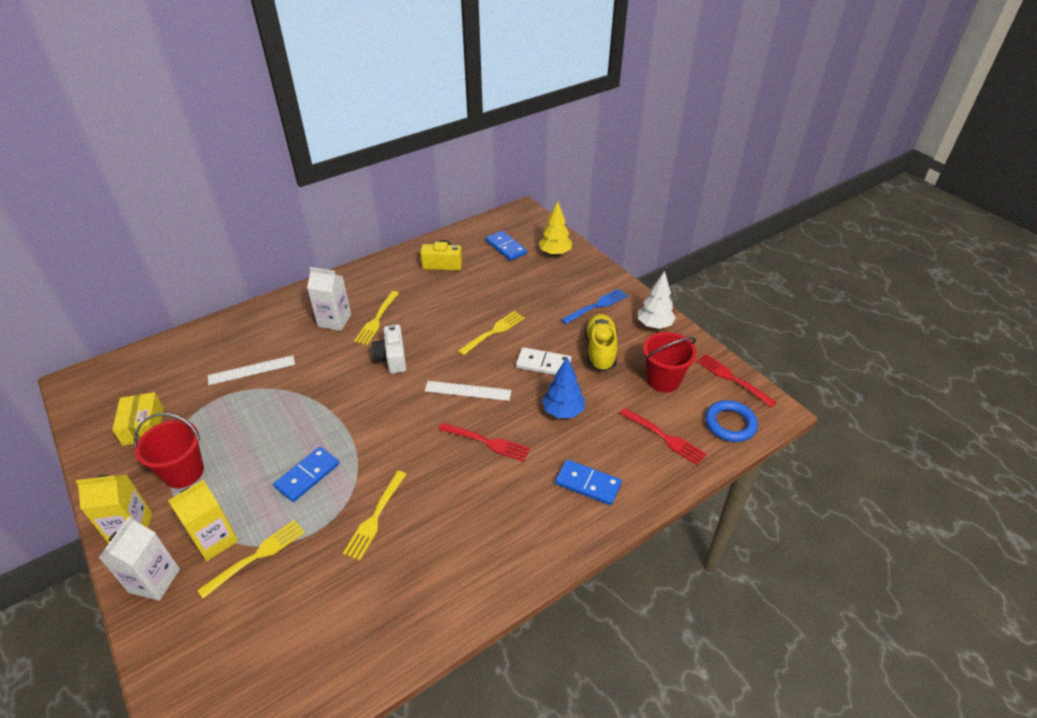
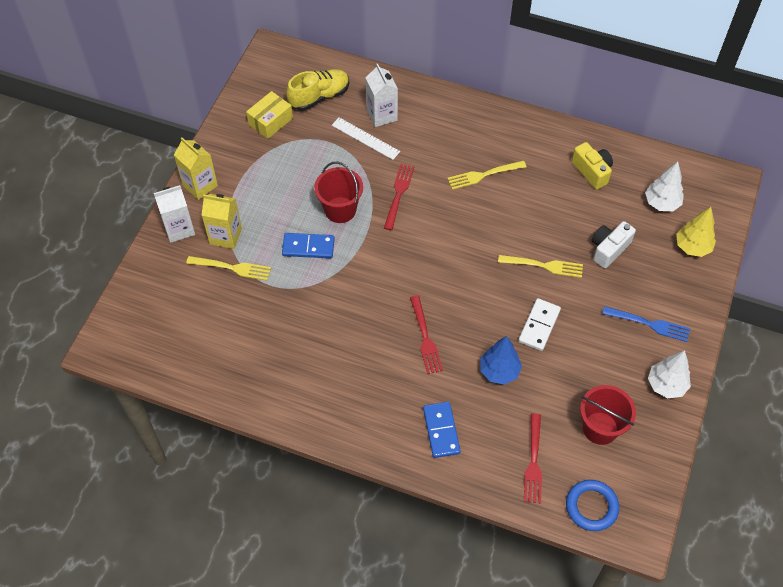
camera: 55 degrees right, 15 degrees up
(184, 472) = (256, 176): red bucket -> red bucket (340, 210)
(334, 320) = (457, 148): white carton -> white carton (382, 115)
(375, 516) = (309, 312): yellow fork -> none
(392, 358) = (453, 216): white camera -> white camera (609, 249)
(468, 391) = (464, 291): white ruler -> none
(506, 247) = (661, 203): blue domino -> white tree
(543, 364) = (539, 326): white domino -> white domino turned 45 degrees clockwise
(600, 350) = (593, 359): yellow shoe -> yellow shoe (319, 97)
(733, 379) = (651, 485): red fork -> red fork (398, 194)

